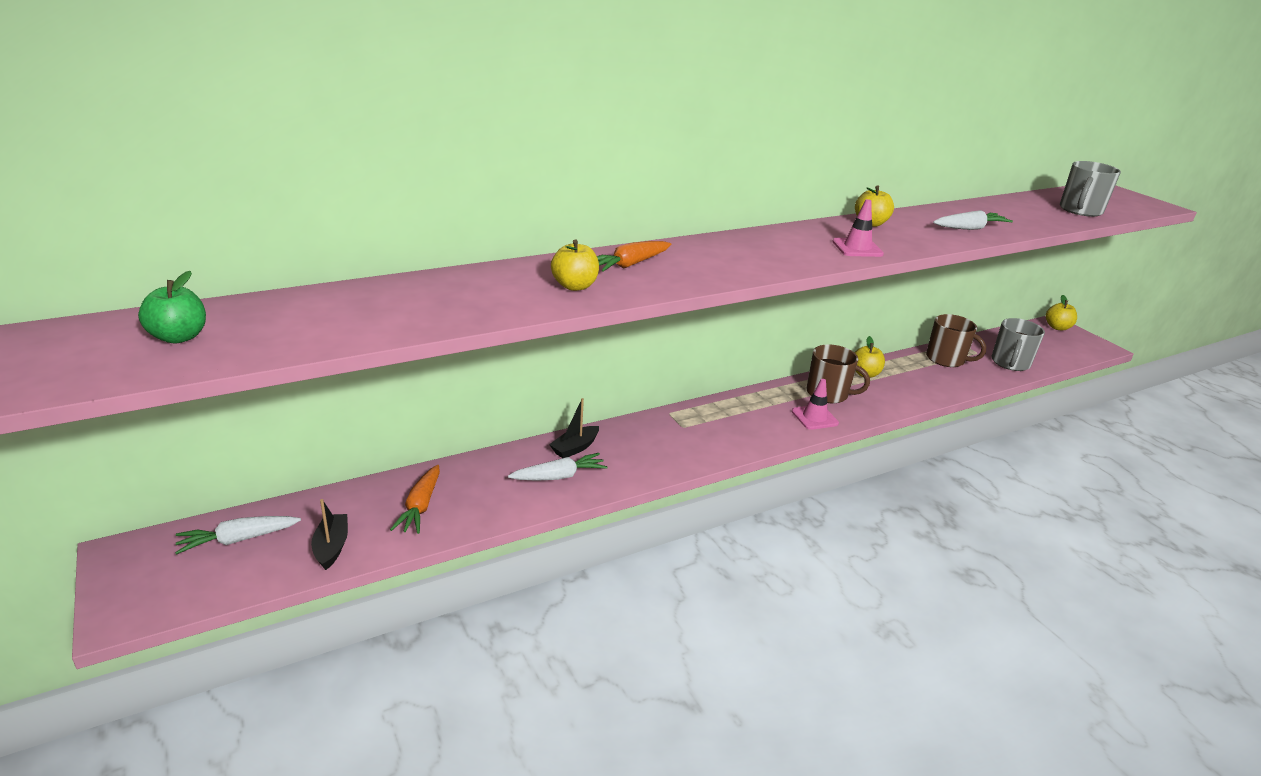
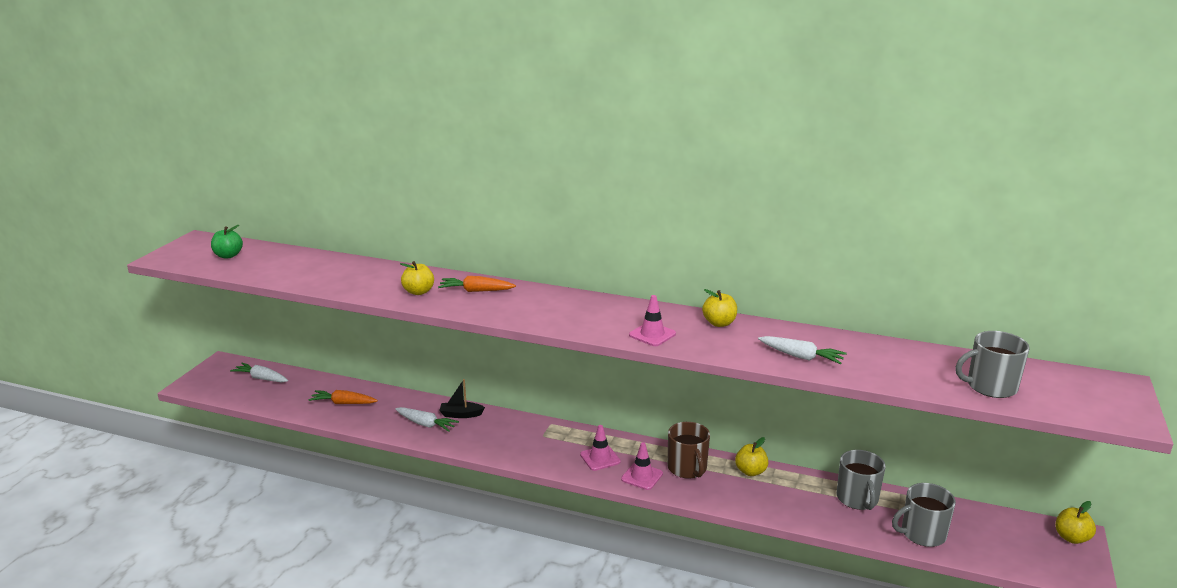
camera: 50 degrees right, 5 degrees down
(331, 547) = (284, 401): black boat -> none
(420, 506) = (343, 403): orange carrot -> orange carrot turned 45 degrees clockwise
(761, 420) = (600, 458): none -> pink traffic cone
(946, 359) = (857, 499): brown mug -> grey mug

